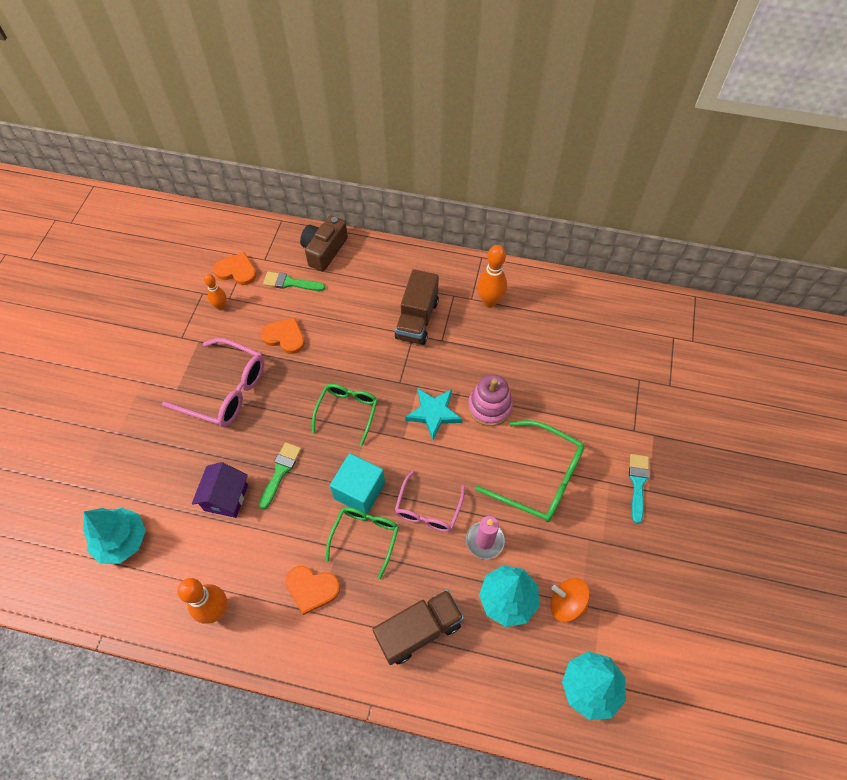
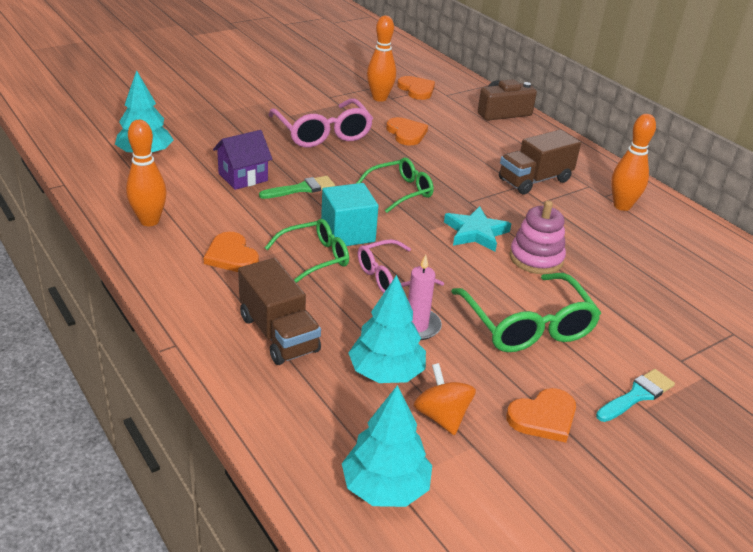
camera: 40 degrees right, 25 degrees down
(221, 306) = (379, 98): orange bowling pin -> orange bowling pin, size x1.64
(290, 283) = (450, 113): green brush -> none
(418, 630) = (278, 334): brown truck -> brown truck turned 45 degrees clockwise
(612, 550) = (543, 417): none -> orange heart

